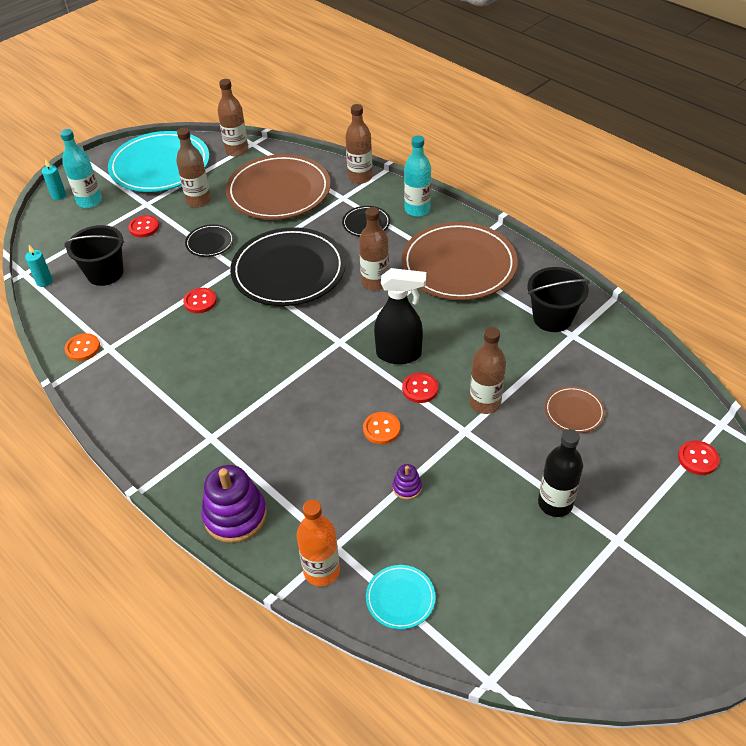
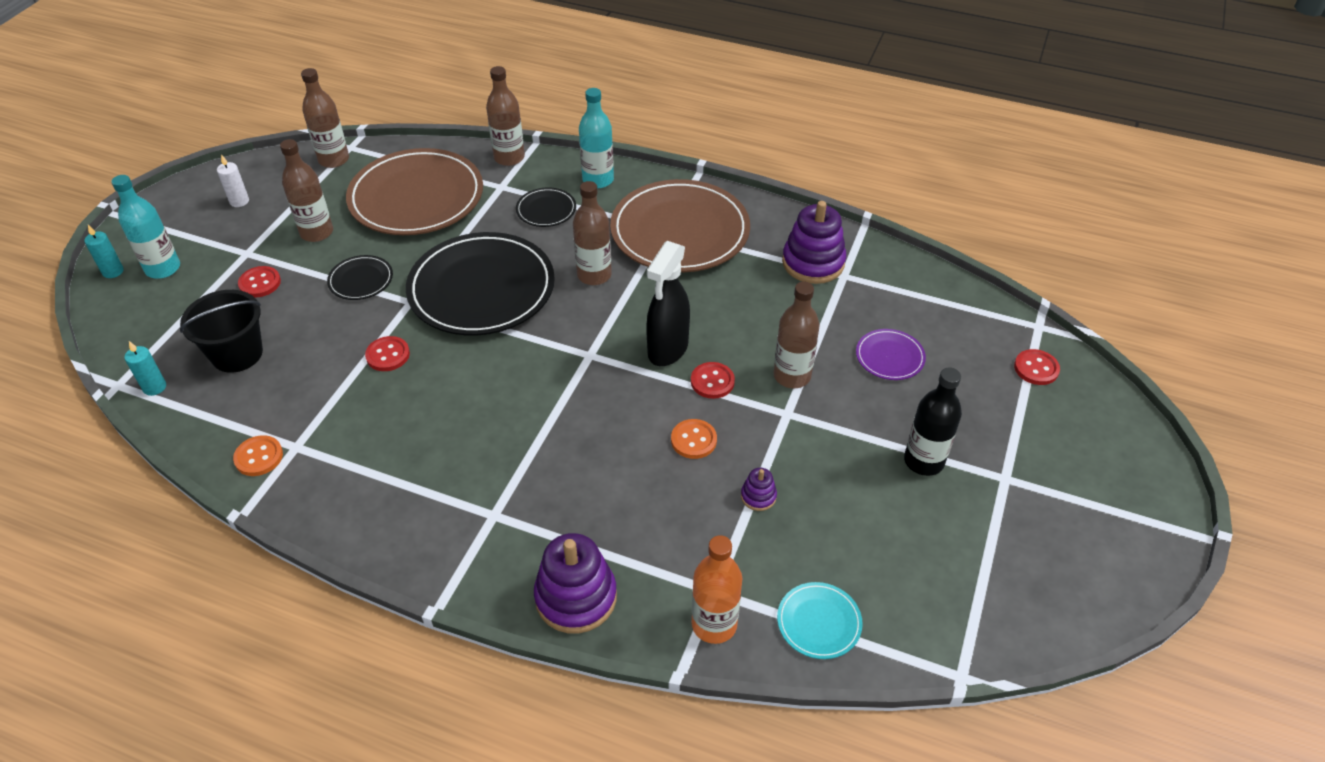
camera: 25 degrees left, 0 degrees up
(160, 166) = (239, 201): turquoise plate -> white candle
(399, 354) = (667, 350): black spray bottle -> black spray bottle turned 135 degrees clockwise
(552, 318) = (813, 263): black bucket -> purple stacking toy
(574, 411) = (889, 357): brown plate -> purple plate

